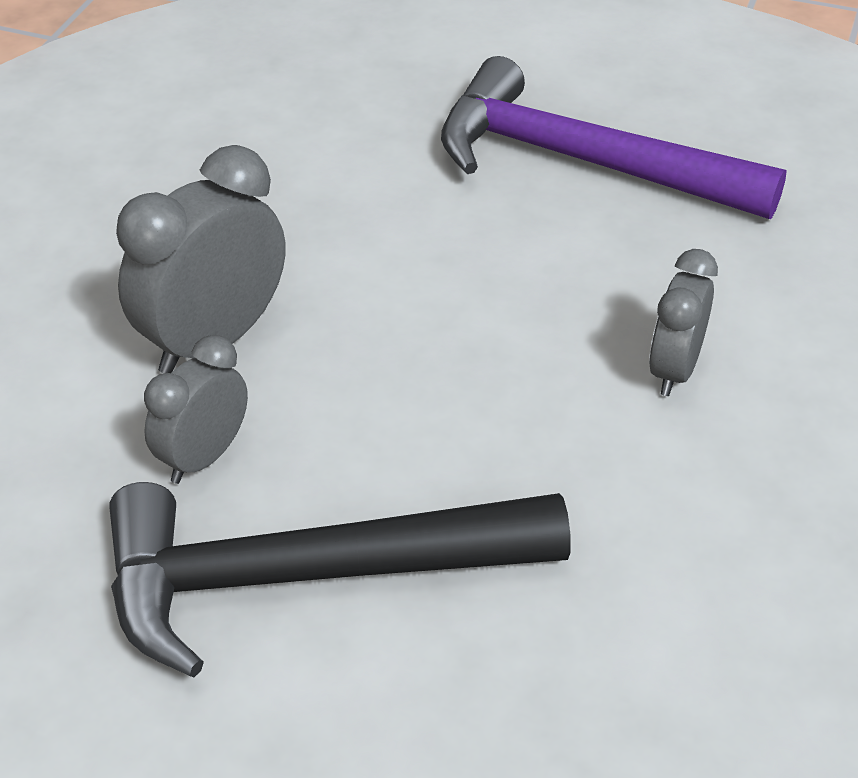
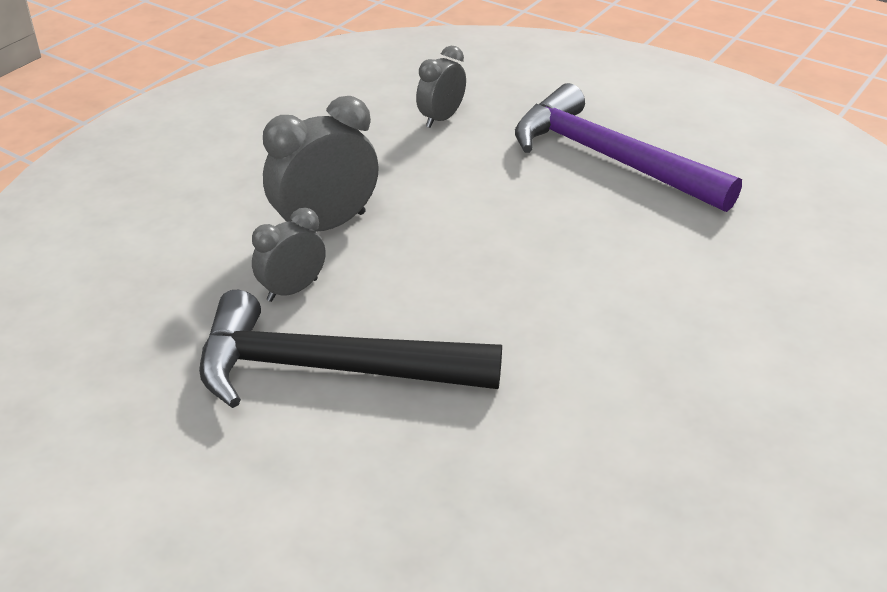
camera: 15 degrees right, 5 degrees down
(674, 370) = (620, 292): grey clock -> grey clock (441, 118)

